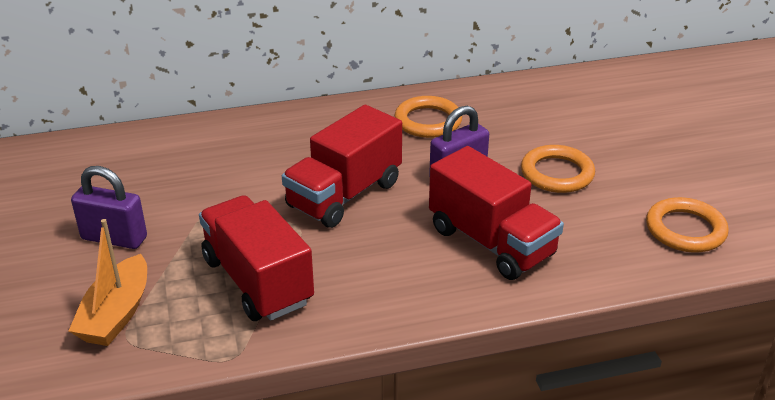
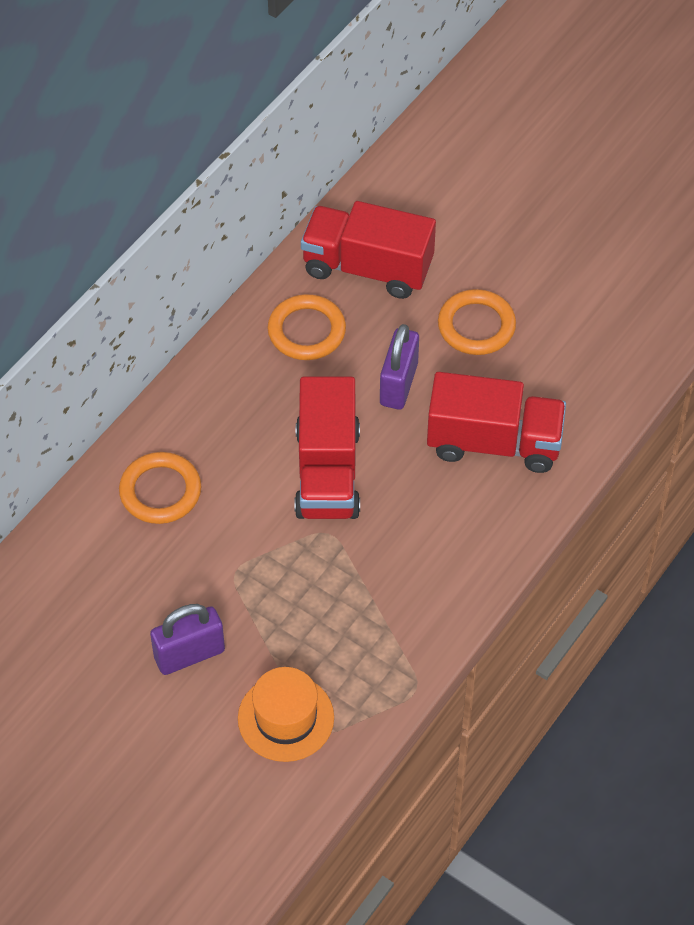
camera: 40 degrees left, 20 degrees up
(116, 314) = (286, 718): orange boat -> orange hat
(257, 281) = (357, 609): red truck -> red truck (367, 268)
(685, 230) = (624, 327): orange ring -> orange ring (160, 491)

